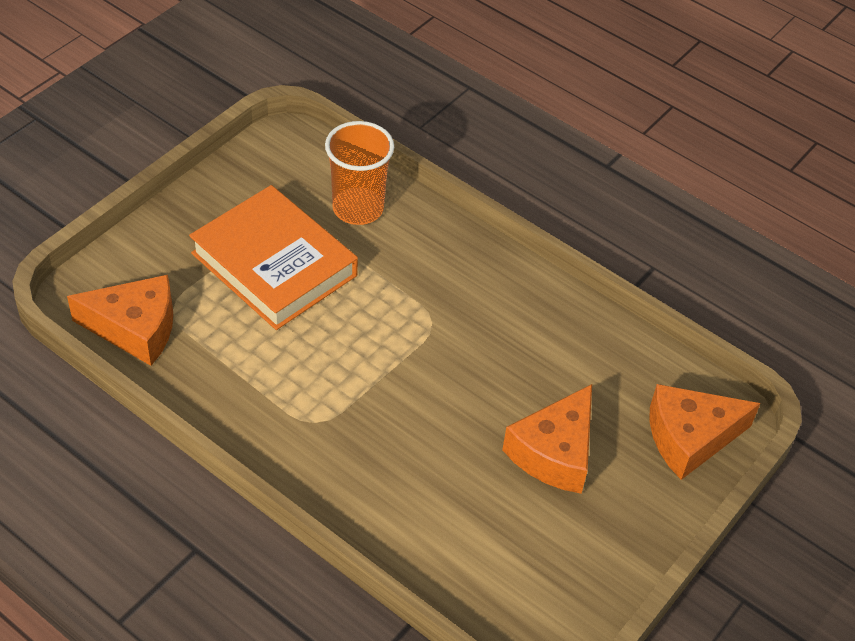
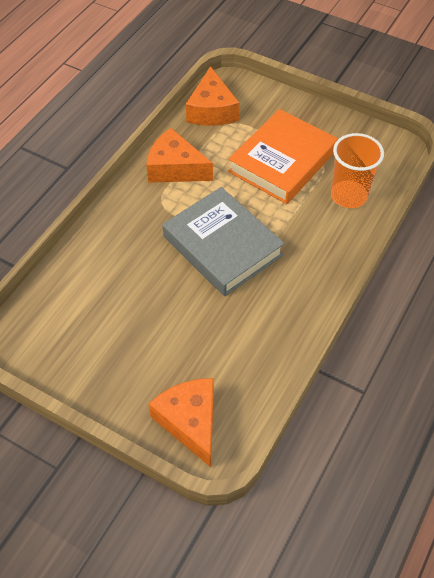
camera: 85 degrees right, 5 degrees up
(416, 360) = (222, 246): none -> grey book
(554, 452) = (160, 333): orange cheese -> orange cheese (175, 168)

